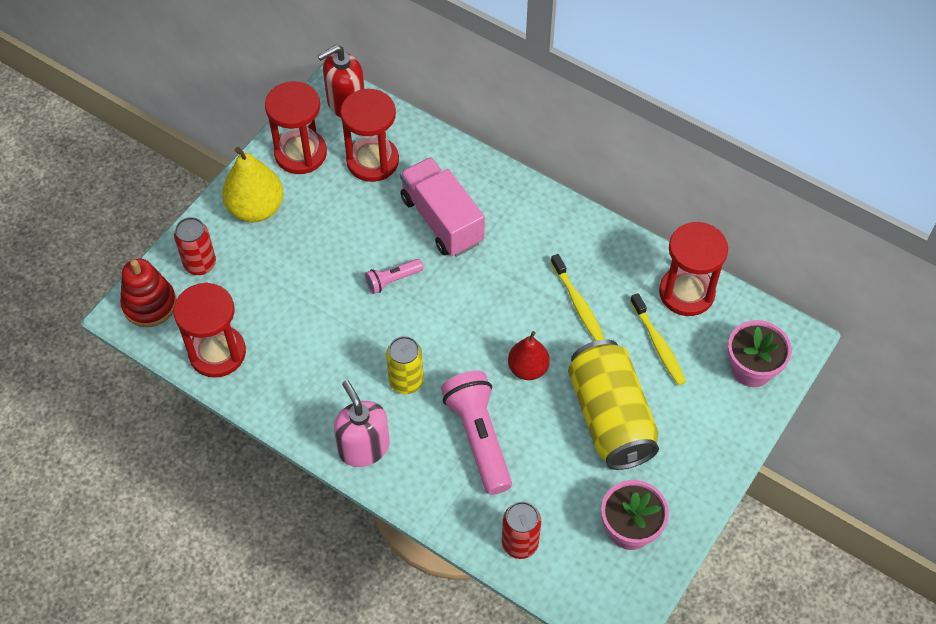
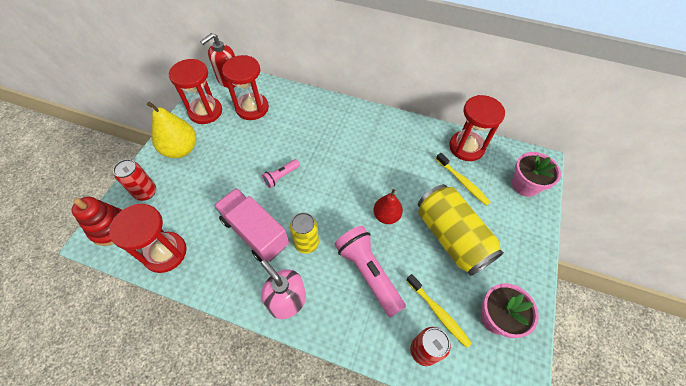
camera: 15 degrees left, 0 degrees up
(442, 220) = (304, 134): pink truck -> pink truck (255, 232)
(578, 303) = (404, 167): yellow toothbrush -> yellow toothbrush (438, 312)

